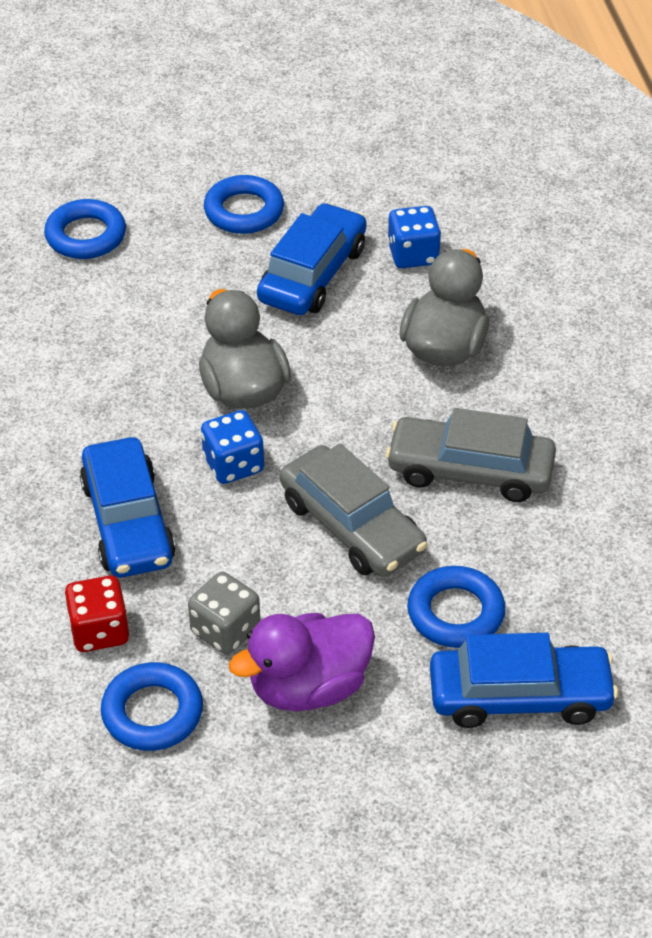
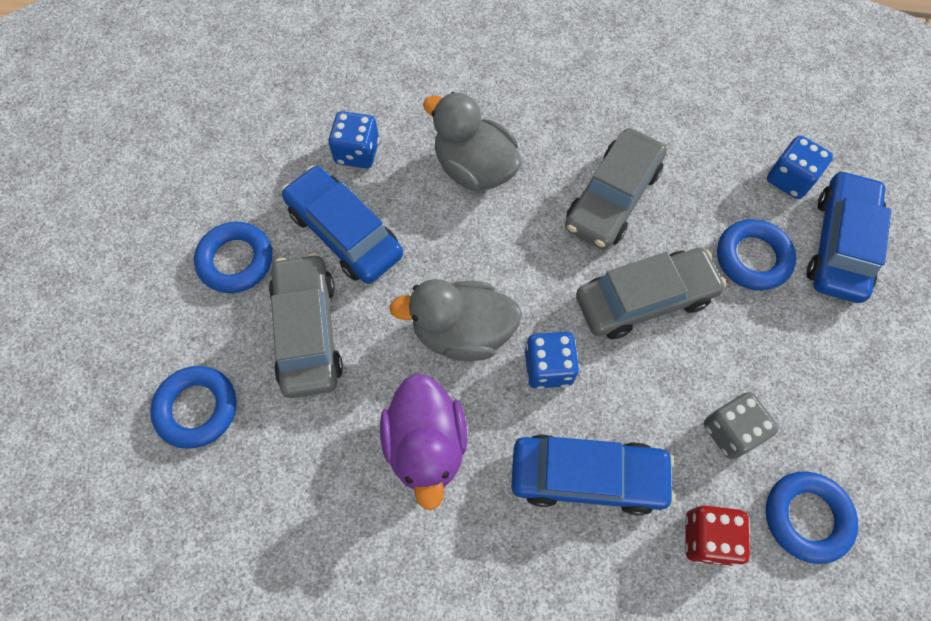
camera: 70 degrees left, 20 degrees up
(193, 282) = (308, 332): none -> grey car
(308, 687) = (803, 386): purple duck -> purple duck (426, 445)
(591, 631) = (789, 179): none -> blue dice

